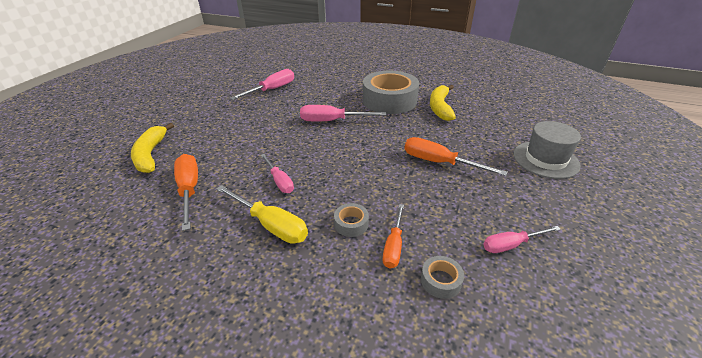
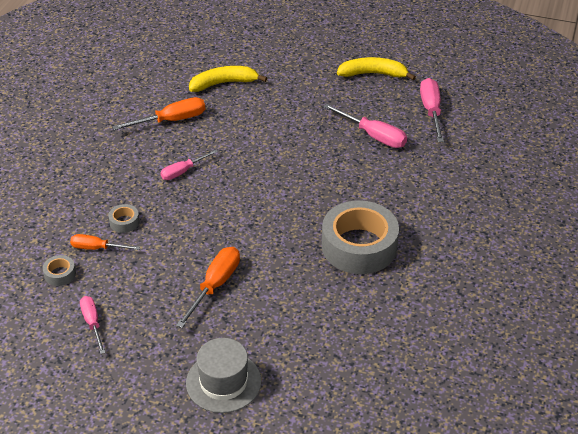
camera: 85 degrees right, 5 degrees up
(270, 225) = (126, 175): yellow screwdriver -> none
(332, 121) = (298, 196): pink screwdriver -> pink screwdriver (431, 111)
(440, 107) = (345, 297): yellow banana -> yellow banana (373, 74)

